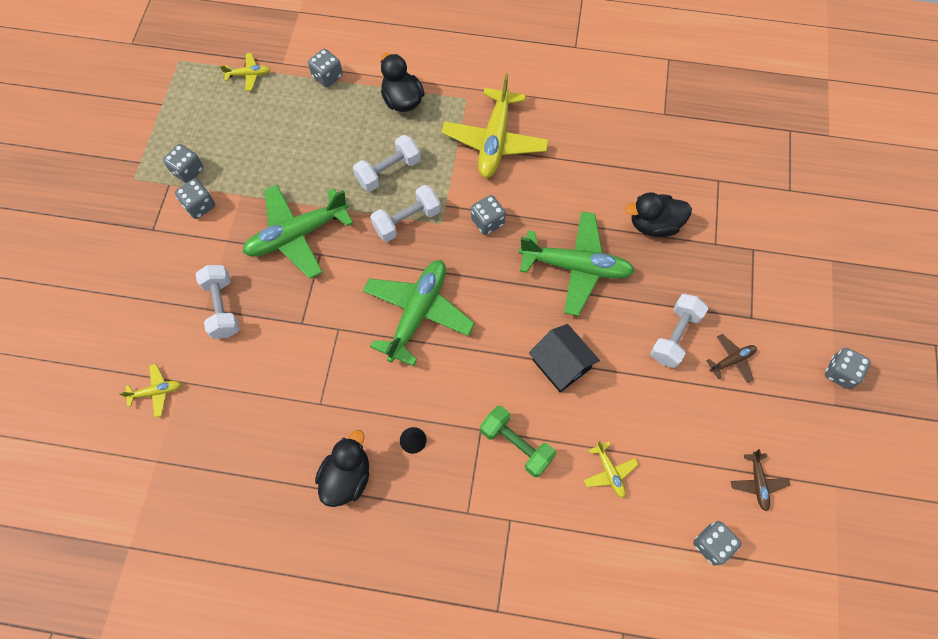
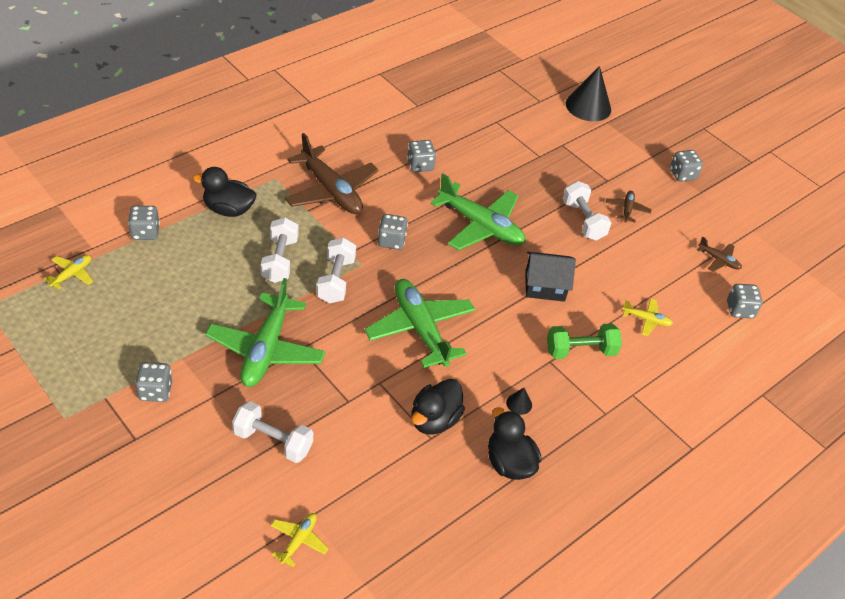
camera: 55 degrees left, 20 degrees down
(188, 171) = (110, 376): grey dice -> grey dice (420, 165)
(494, 141) = (331, 191): yellow plane -> brown plane
(576, 267) = (480, 226): green plane -> green plane turned 75 degrees clockwise
(654, 224) = (493, 170): black duck -> black duck (434, 420)
(834, 230) = (588, 106): none -> black cone

